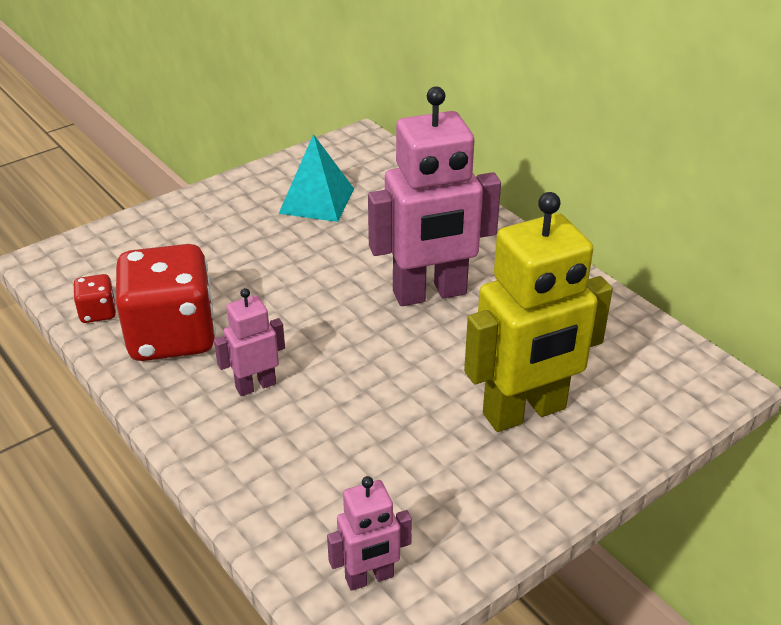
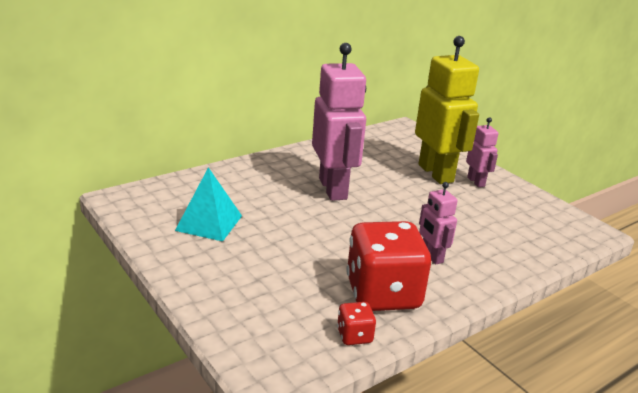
camera: 90 degrees left, 10 degrees down
(369, 578) = (565, 225): pink robot -> pink robot (476, 182)

